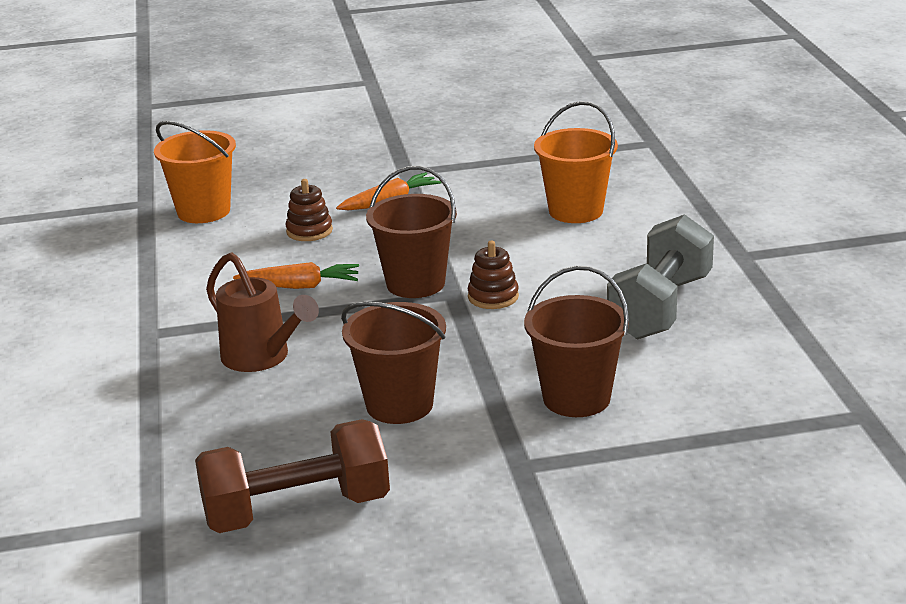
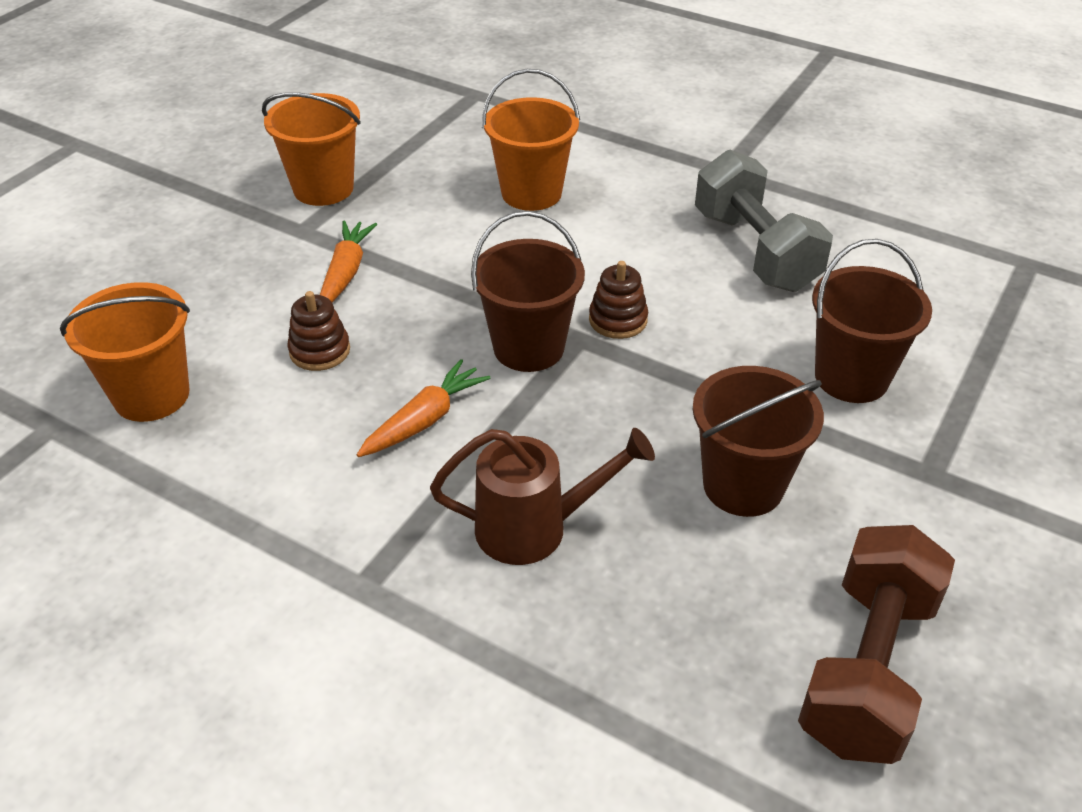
camera: 50 degrees left, 15 degrees up
(457, 156) = (323, 188): none -> orange bucket

